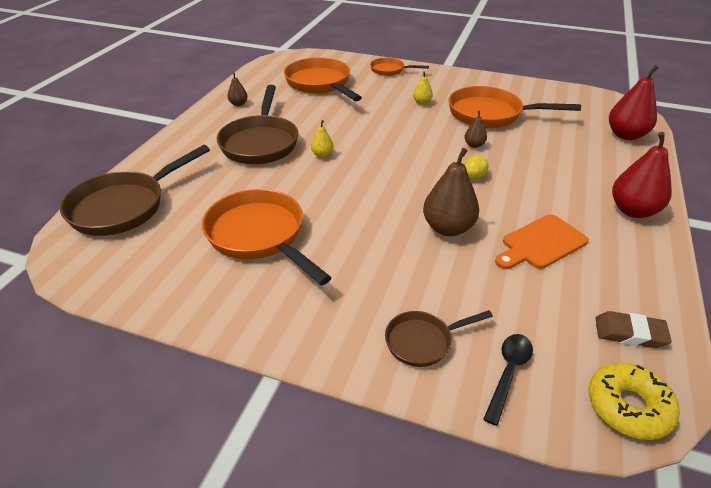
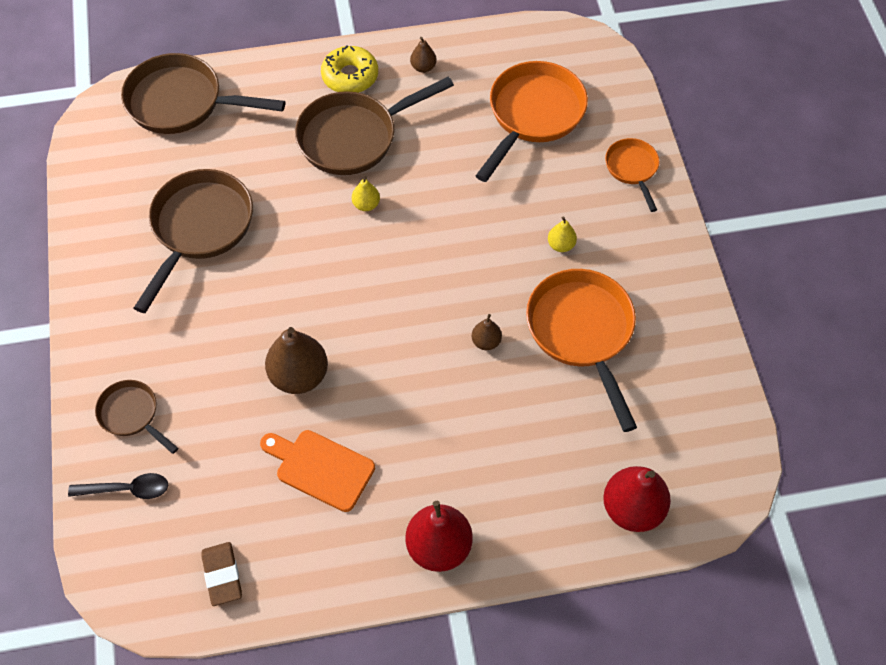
camera: 60 degrees right, 20 degrees up
(260, 236) = (199, 228): orange pan -> brown pan
(474, 176) = (413, 366): yellow lemon -> none
(628, 407) = (132, 587): yellow donut -> yellow donut (350, 76)

